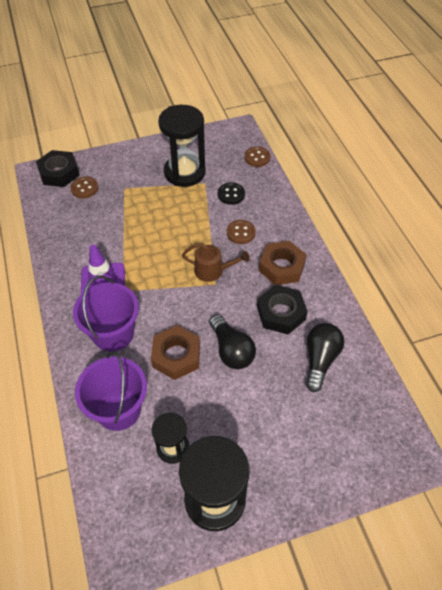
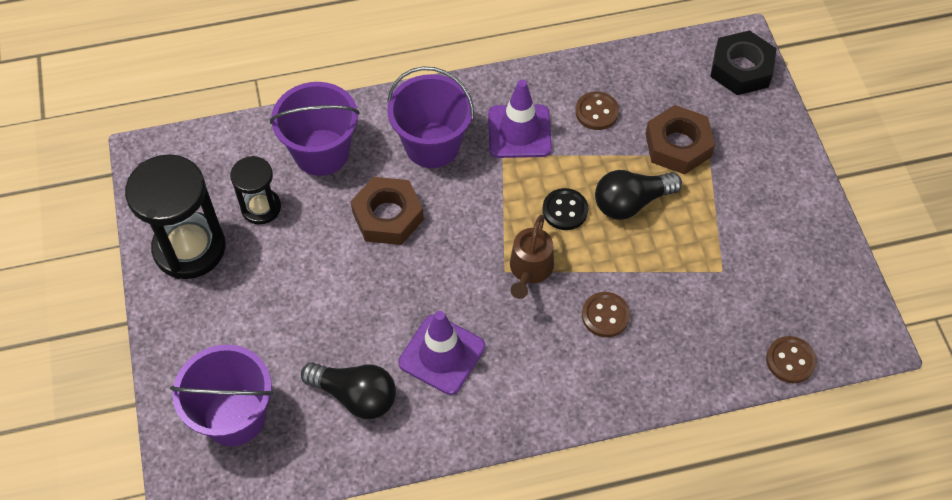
camera: 95 degrees right, 5 degrees up
(84, 188) = (707, 103): brown button -> brown button (597, 112)
(184, 172) = (747, 241): black hourglass -> none
(231, 194) = (694, 309): black button -> black button (565, 210)
(231, 350) = (387, 283): black light bulb -> black light bulb (631, 202)
(281, 267) = (530, 367): brown nut -> brown nut (678, 145)
(281, 313) = (442, 354): black nut -> purple traffic cone
(352, 436) = (234, 416): none -> purple bucket

